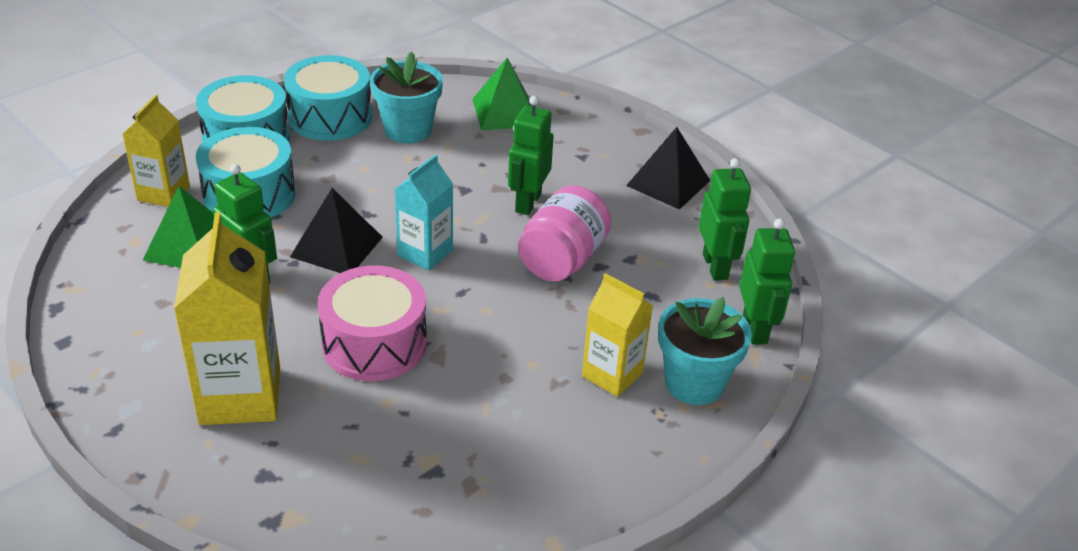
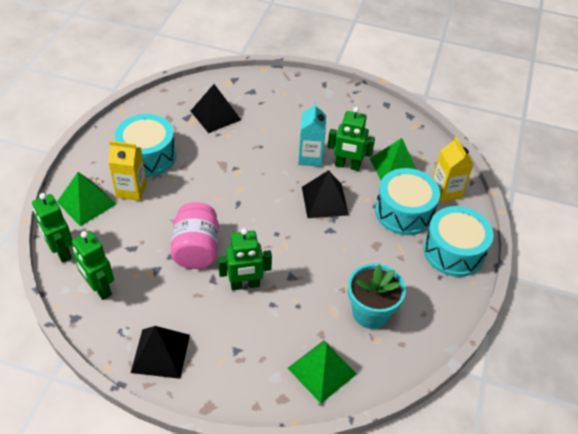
camera: 150 degrees right, 10 degrees up
(240, 396) = (291, 113): yellow carton -> none
(330, 117) = (429, 298): turquoise drum -> turquoise drum (148, 156)
(374, 343) = (257, 157): pink drum -> none
(378, 452) = (215, 115): none -> black pyramid
(425, 253) = (276, 218): turquoise carton -> turquoise carton (310, 157)
(527, 202) = (245, 285): green robot -> green robot turned 90 degrees clockwise
(694, 383) = (86, 203): turquoise flower pot -> green pyramid

